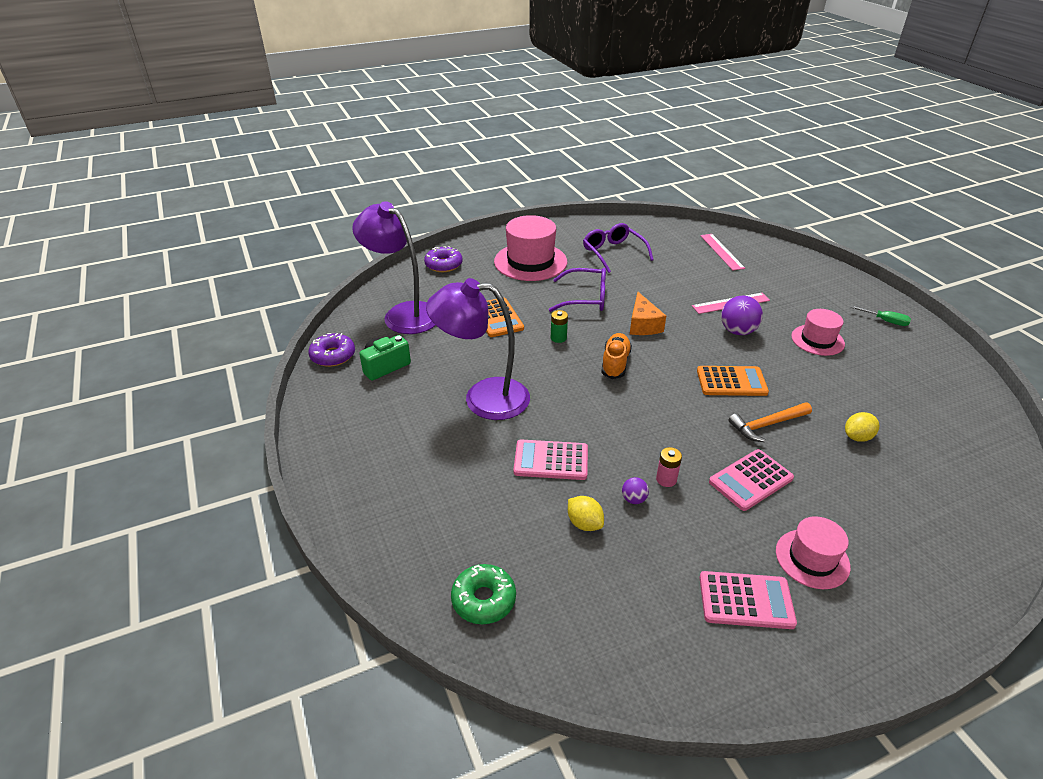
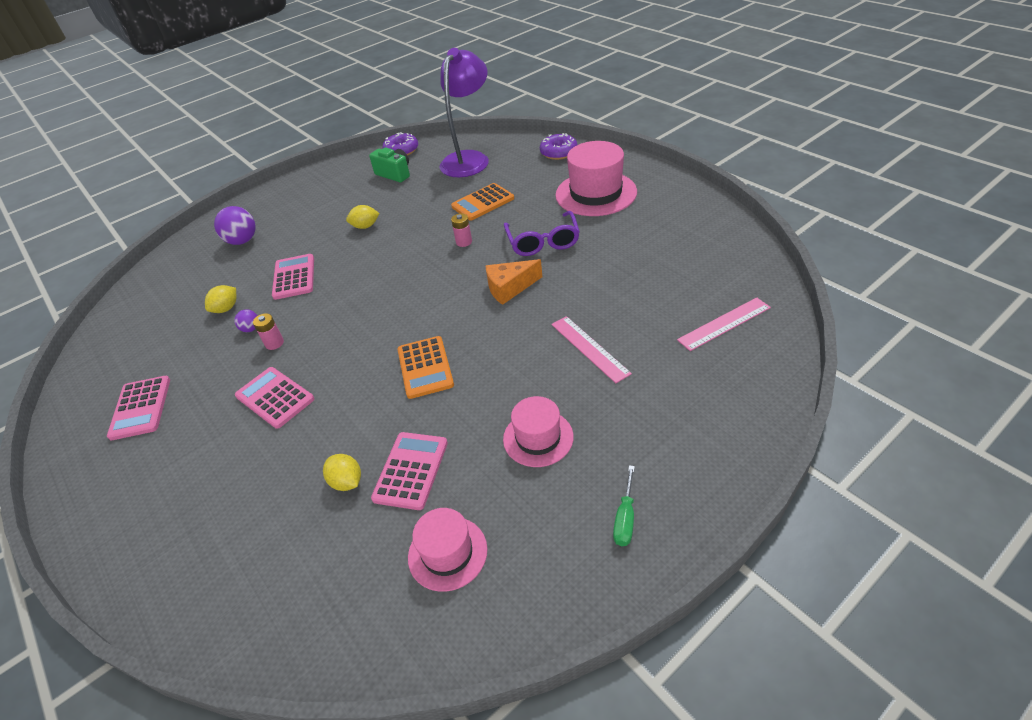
camera: 80 degrees right, 5 degrees up
(483, 398) = (365, 226): purple lamp -> yellow lemon
(483, 599) = (163, 281): green donut -> none
(558, 338) = (464, 242): green battery -> pink battery
(613, 253) = (653, 239): purple glasses -> none
(615, 363) = (434, 283): orange shoe -> none
(737, 331) = (527, 361): purple ball -> purple ball (242, 241)
(767, 425) = (357, 402): orange hammer -> none
(812, 558) = (177, 448): pink hat -> pink hat (447, 553)
(846, 402) = (411, 470): none -> pink calculator

